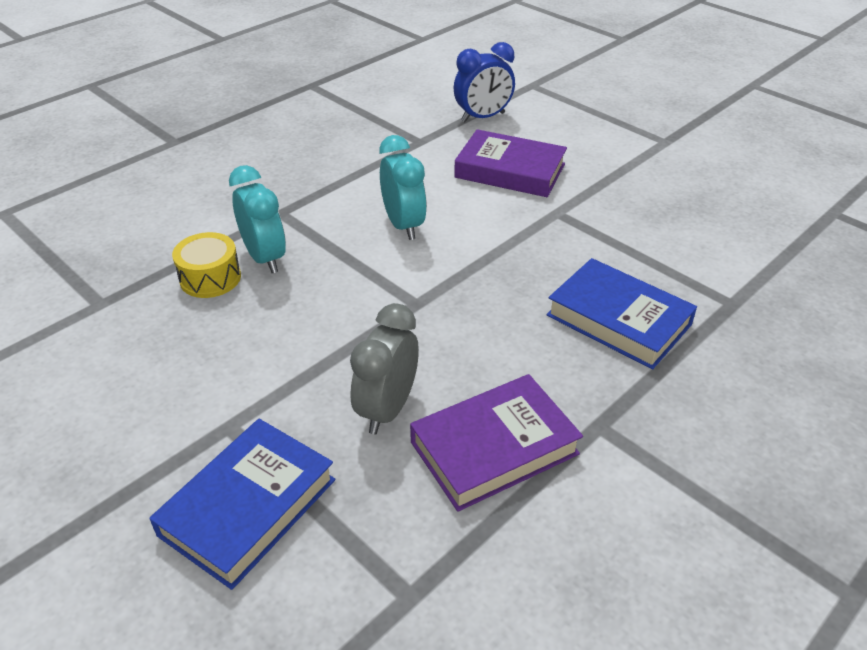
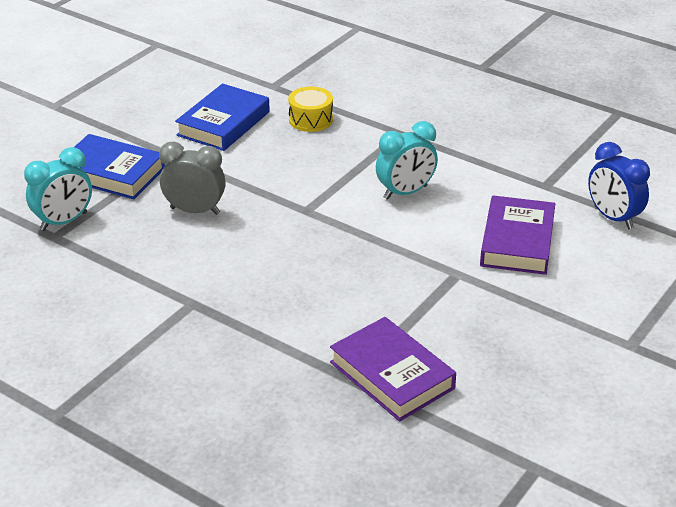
camera: 80 degrees right, 5 degrees down
(265, 258) = (341, 137): turquoise clock -> turquoise clock (64, 221)
(494, 448) = (166, 257): purple book -> purple book (391, 375)
(618, 320) = (312, 311): blue book -> blue book (223, 123)

